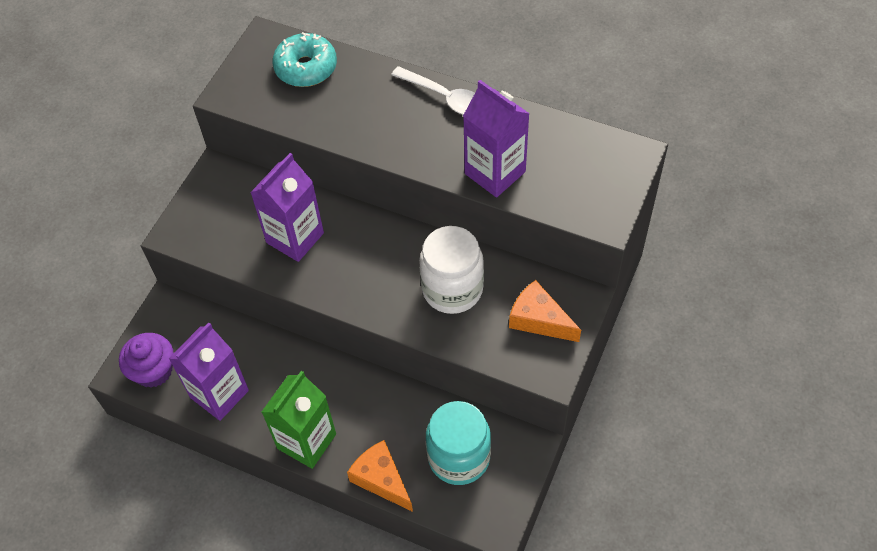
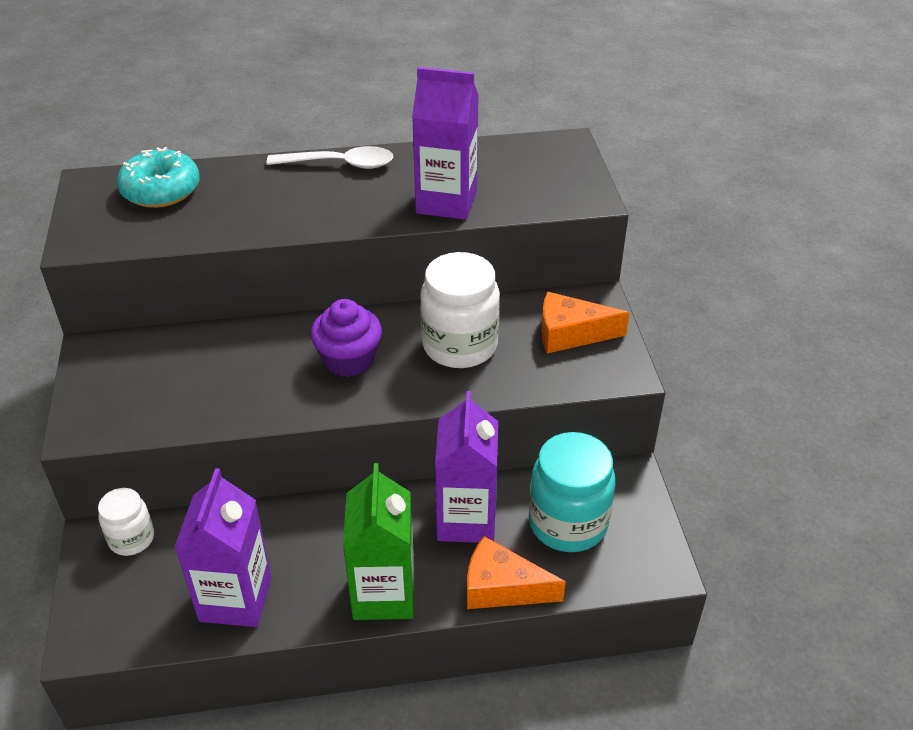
camera: 35 degrees left, 15 degrees down
(153, 370) = (126, 616): purple cupcake -> purple cupcake (349, 360)
(186, 316) = (131, 539): none -> white jar
(295, 238) = (242, 372): purple carton -> purple carton (466, 520)

